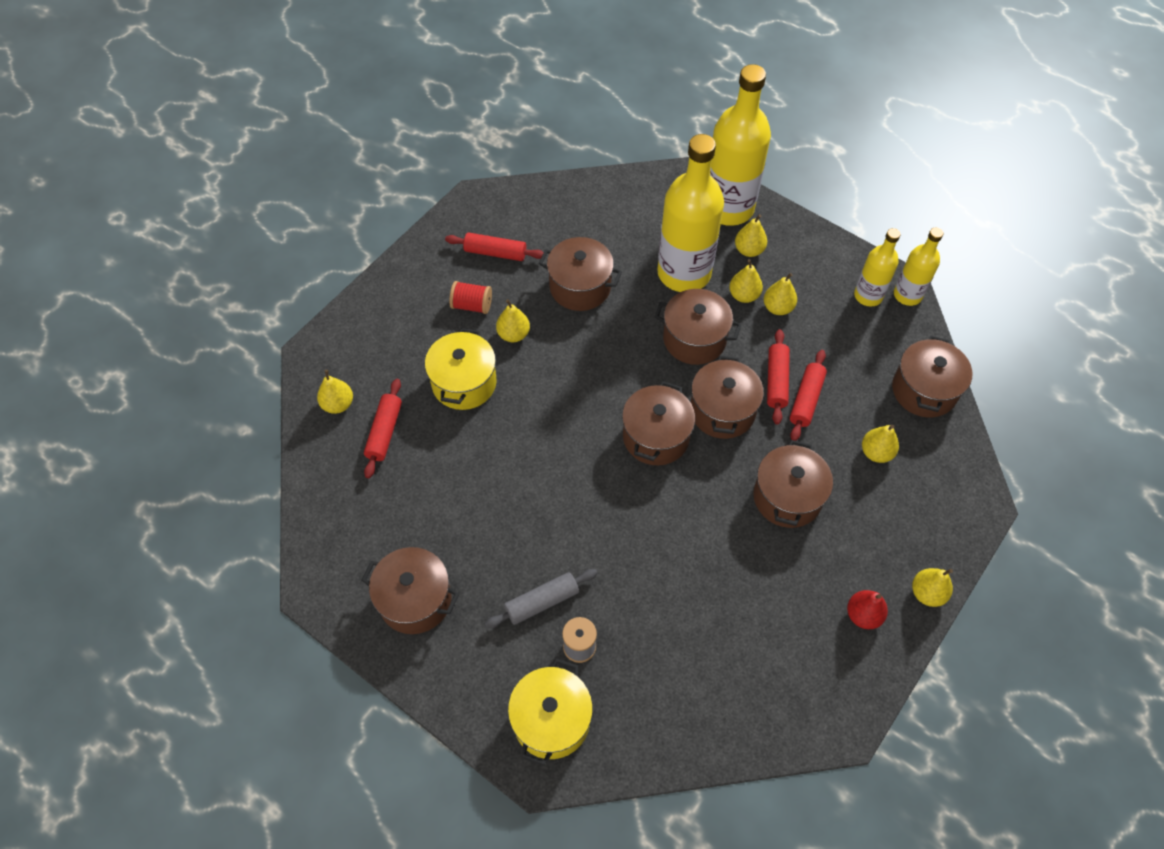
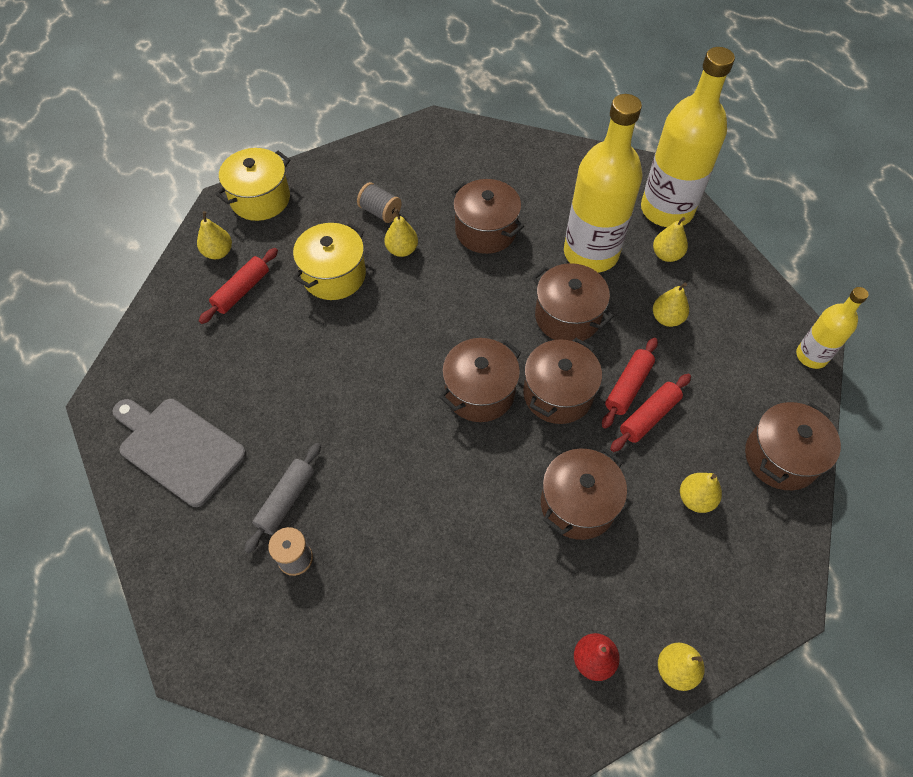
camera: 25 degrees right, 0 degrees up
(415, 600) = (178, 448): brown pot -> grey cutting board
(472, 305) = (380, 212): red spool -> grey spool
(495, 253) = (427, 174): red rolling pin -> none
(542, 602) = (286, 500): grey rolling pin -> grey rolling pin turned 60 degrees counterclockwise
(551, 720) = (229, 617): yellow pot -> yellow pot (260, 199)
(744, 295) = (638, 294): yellow pear -> none
(868, 296) = (768, 341): yellow bottle -> none

